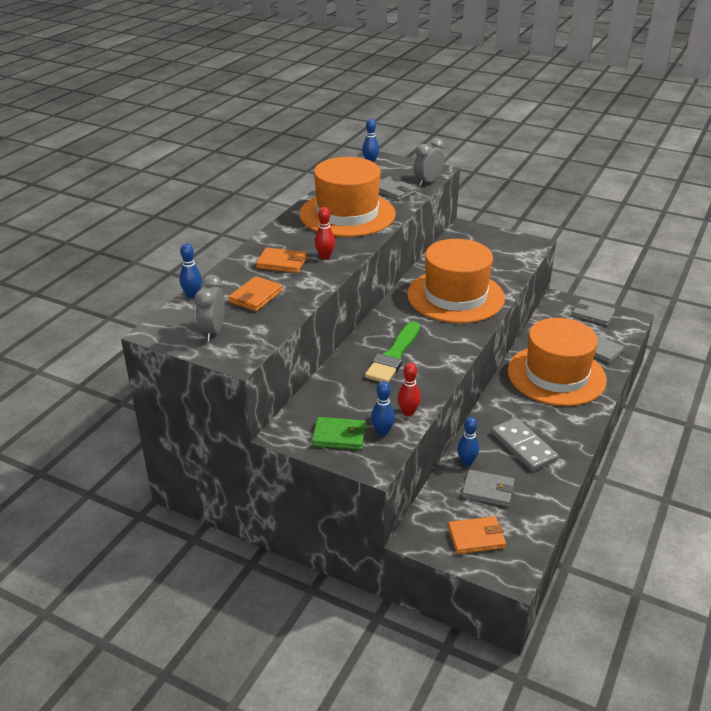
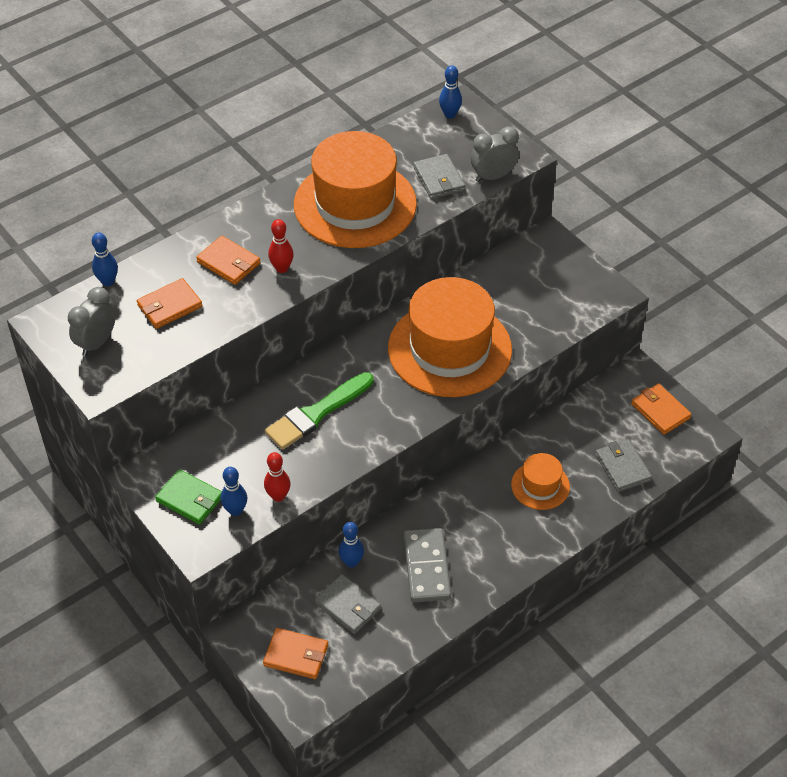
camera: 25 degrees right, 15 degrees up
(556, 375) = (540, 485): orange hat -> orange hat, size x0.47
(592, 314) = (660, 411): grey wallet -> orange wallet

